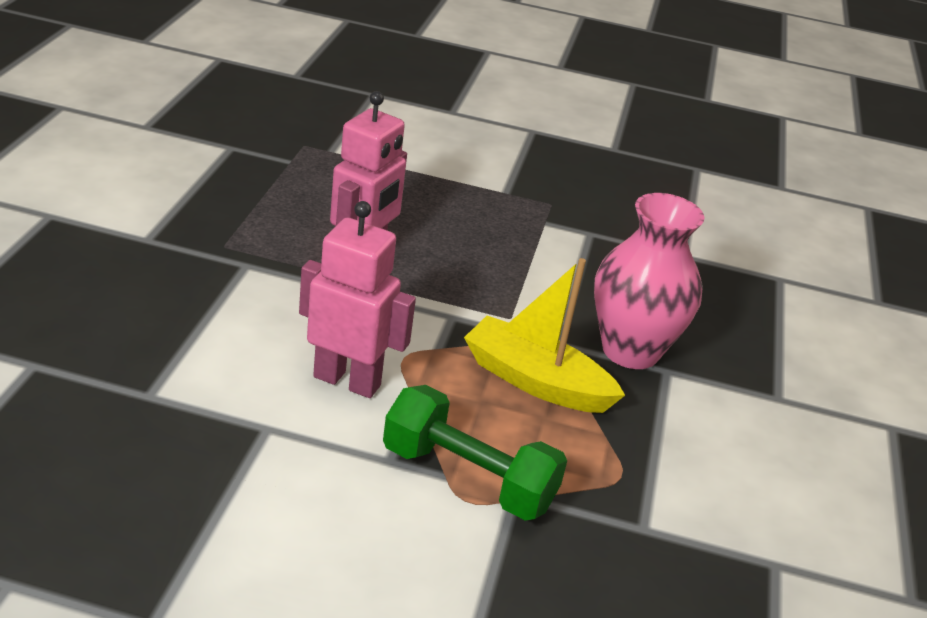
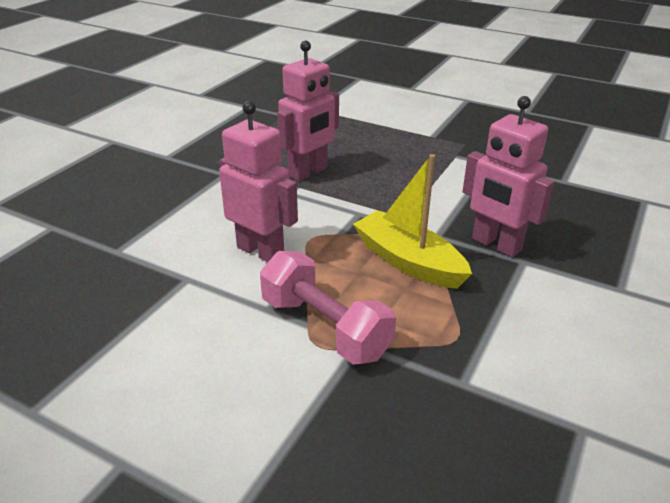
camera: 20 degrees right, 0 degrees up
(468, 478) = (325, 328): green dumbbell -> pink dumbbell
(630, 350) = (496, 245): pink vase -> pink robot

